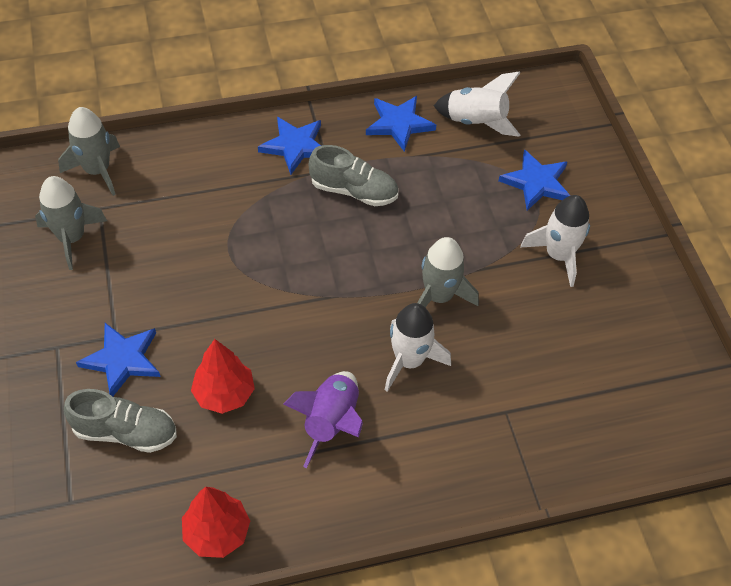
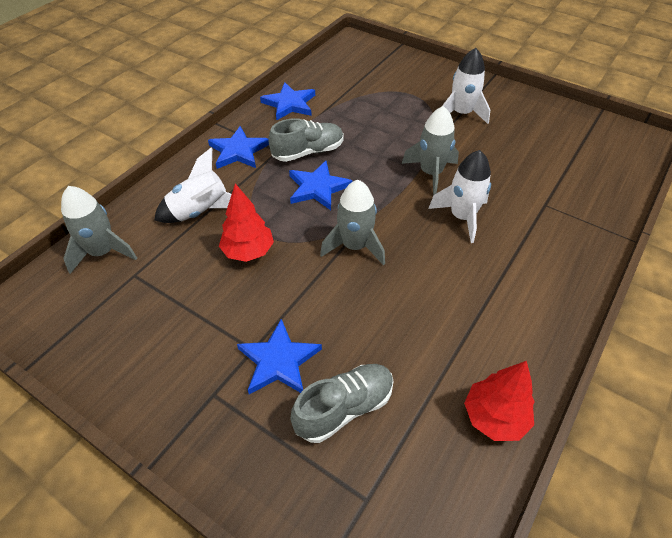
camera: 40 degrees left, 5 degrees down
(72, 238) = (134, 310): grey rocket -> grey rocket (355, 246)
(224, 394) = (380, 323): red tree -> red tree (248, 251)
(331, 422) = (467, 285): purple rocket -> none
(476, 122) = (332, 79): white rocket -> white rocket (200, 212)
(536, 183) = (403, 88): blue star -> blue star (318, 188)

